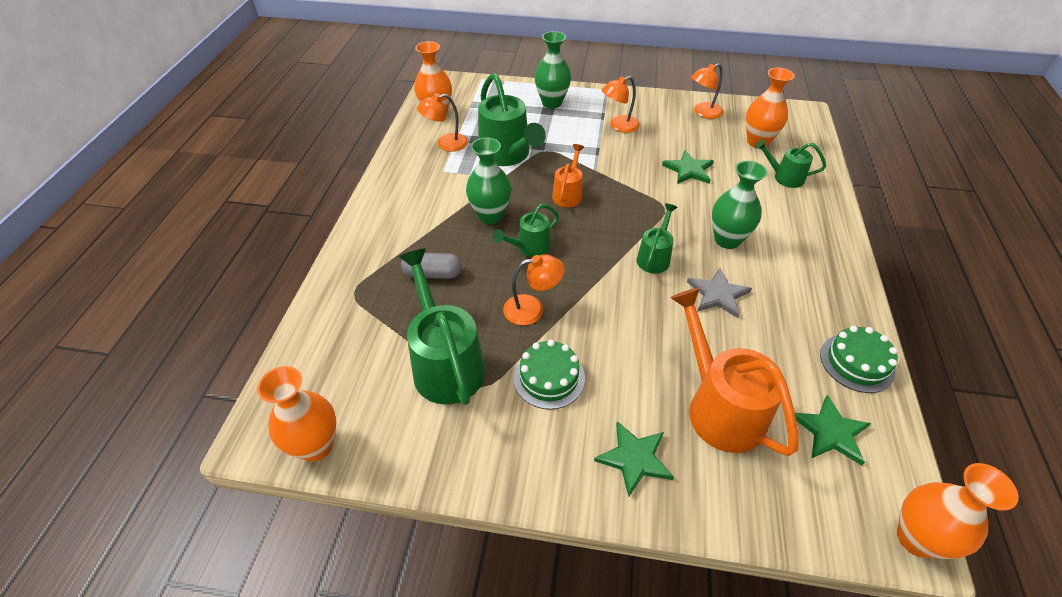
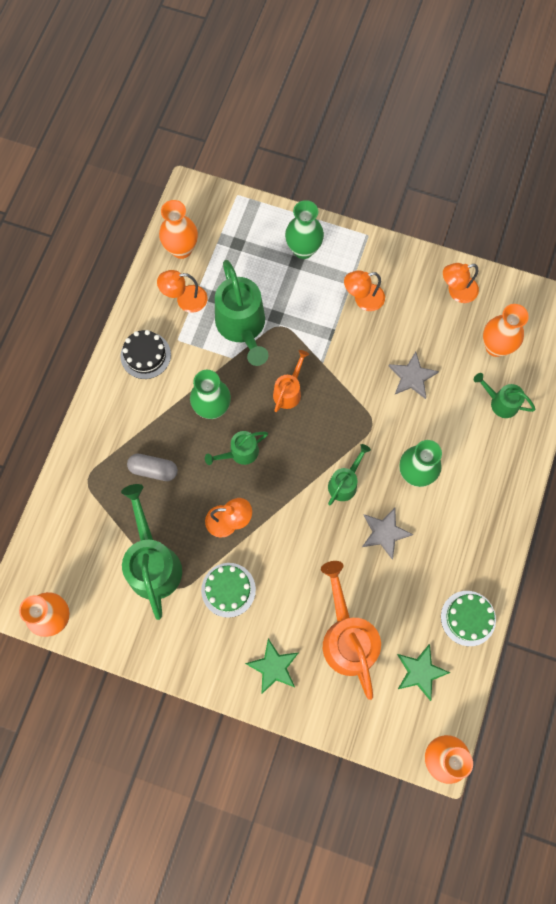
camera: 10 degrees right, 25 degrees up
(411, 185) = (145, 355): none -> black cake
(688, 170) = (412, 377): green star -> grey star

